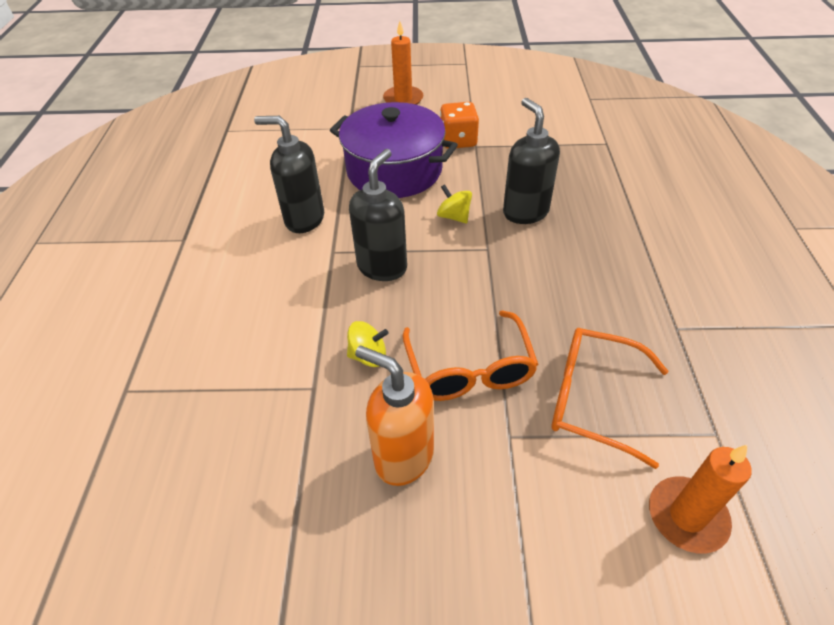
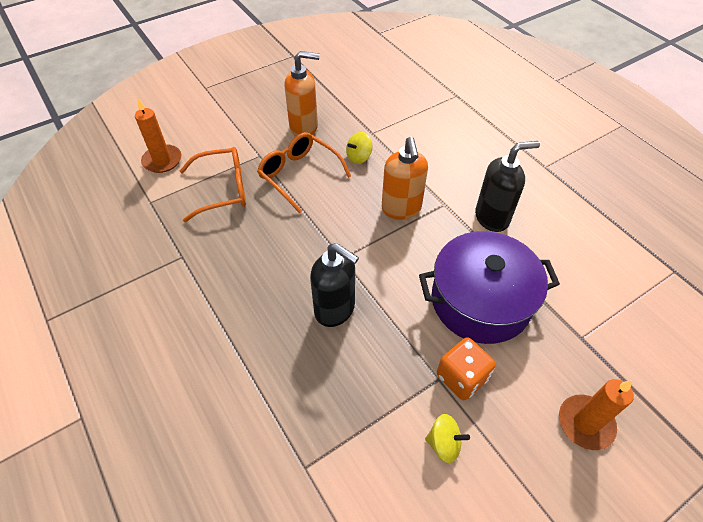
camera: 145 degrees right, 5 degrees up
(382, 267) = (401, 209): black soap dispenser -> orange soap dispenser
(454, 216) = (388, 275): yellow spinning top -> yellow spinning top (444, 443)

